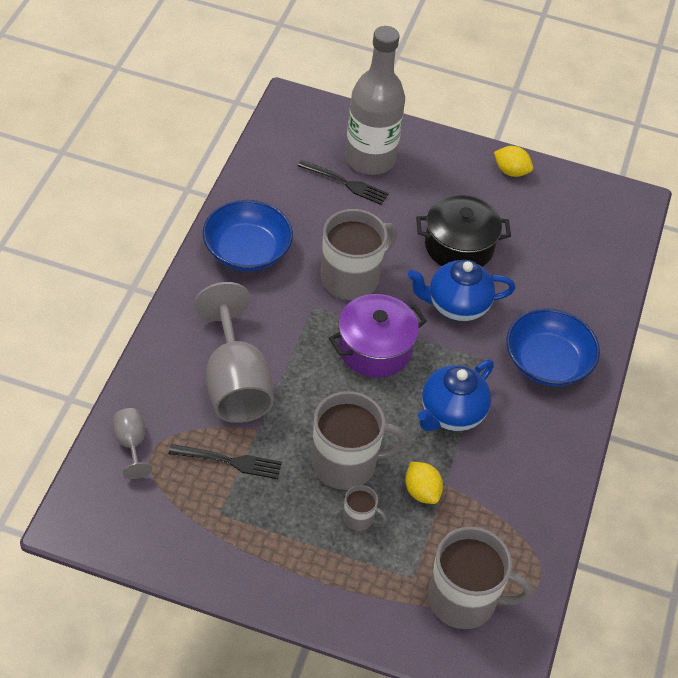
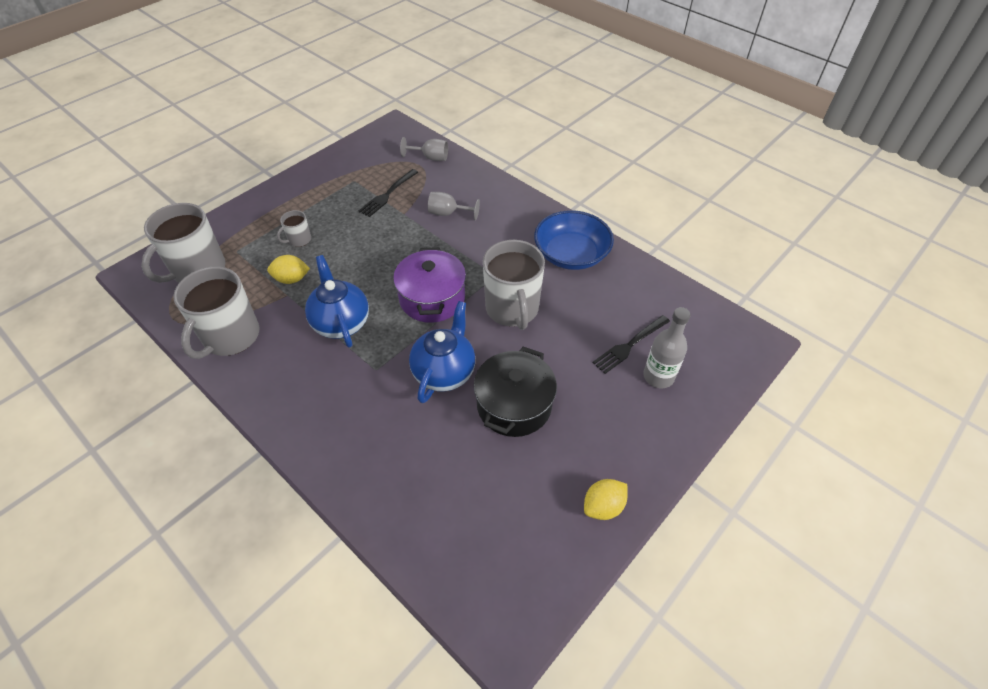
camera: 120 degrees right, 0 degrees up
(235, 383) = (448, 213): grey goblet -> grey goblet, size x0.47
(346, 463) = (344, 247): grey mug -> grey mug (230, 337)
(370, 159) = (658, 376): grey bottle -> grey bottle, size x0.57
(547, 362) = (343, 416): blue bowl -> none

